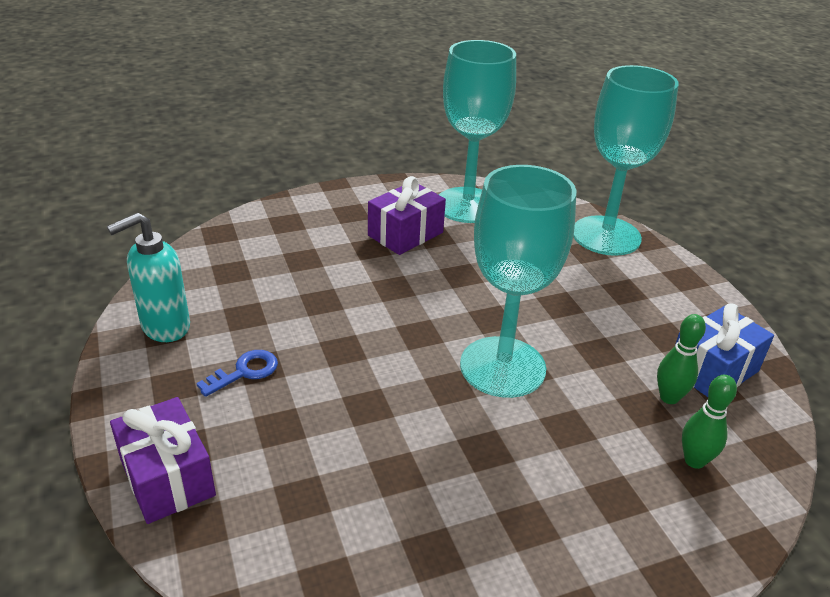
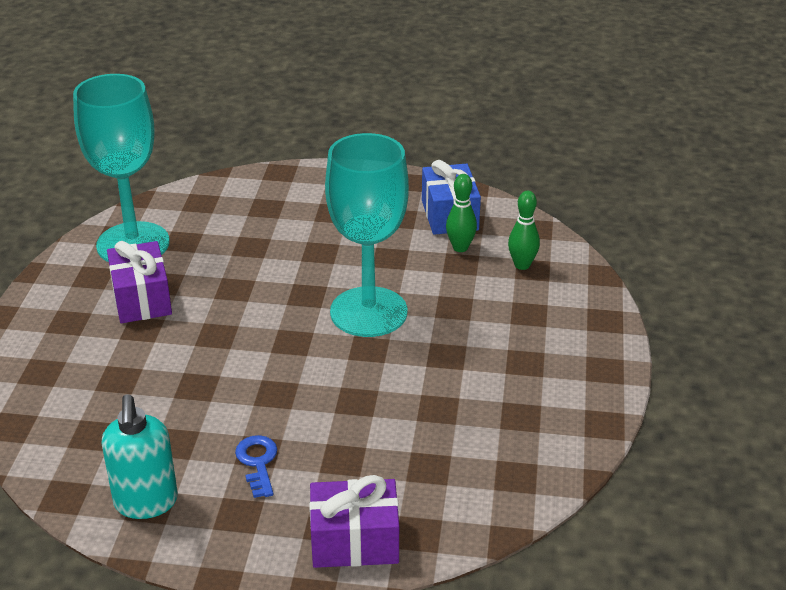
camera: 60 degrees left, 0 degrees up
(606, 236) = (255, 188): turquoise goblet -> none

